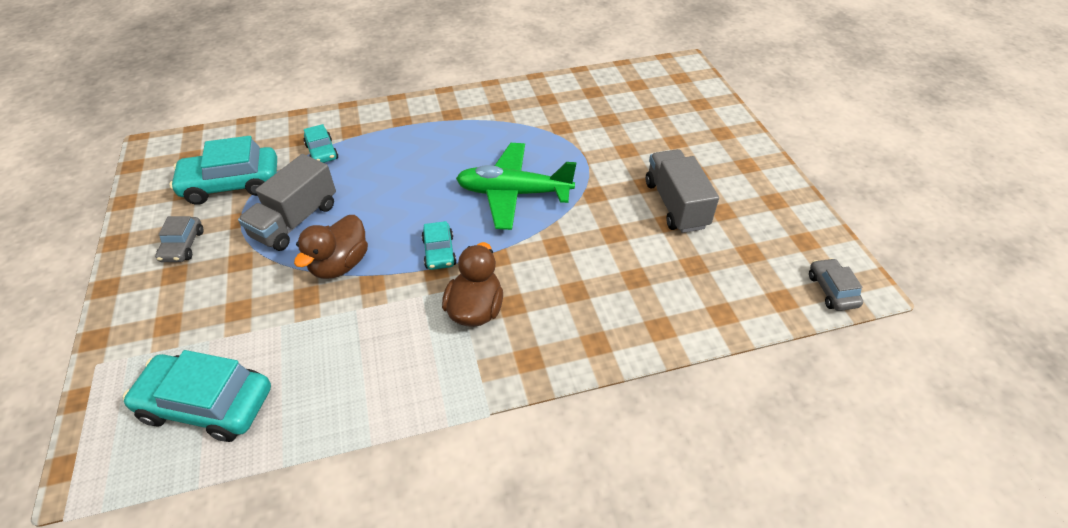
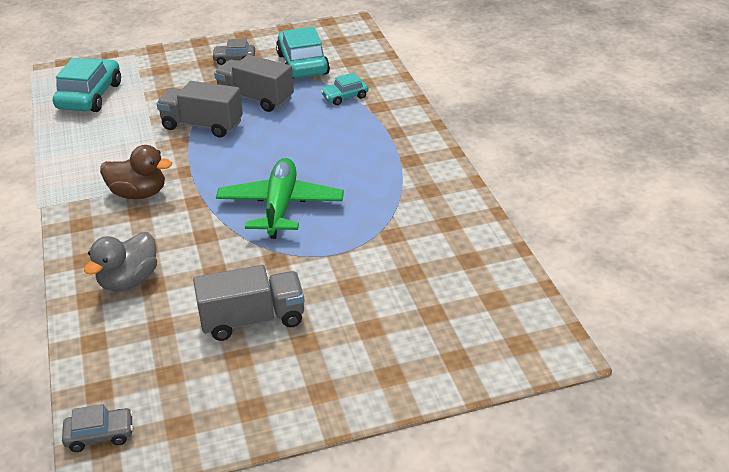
camera: 90 degrees right, 10 degrees down
(340, 264) = (202, 125): brown duck -> grey truck
(439, 252) = (207, 170): turquoise car -> none
(630, 297) = (129, 281): none -> grey duck

